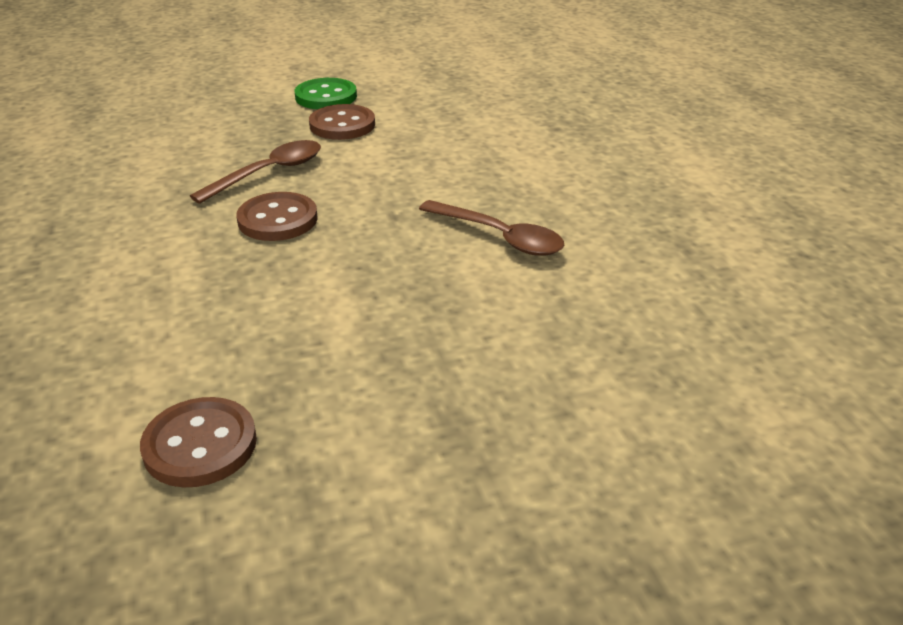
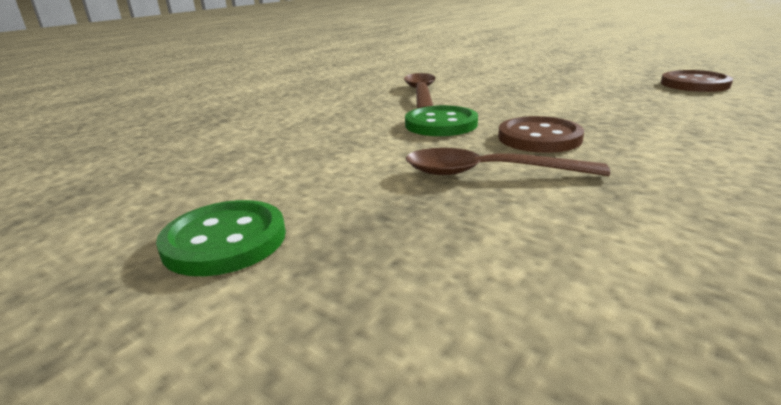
camera: 125 degrees left, 10 degrees down
(342, 125) = (318, 189): brown button -> none
(380, 200) = (441, 124): none -> green button

